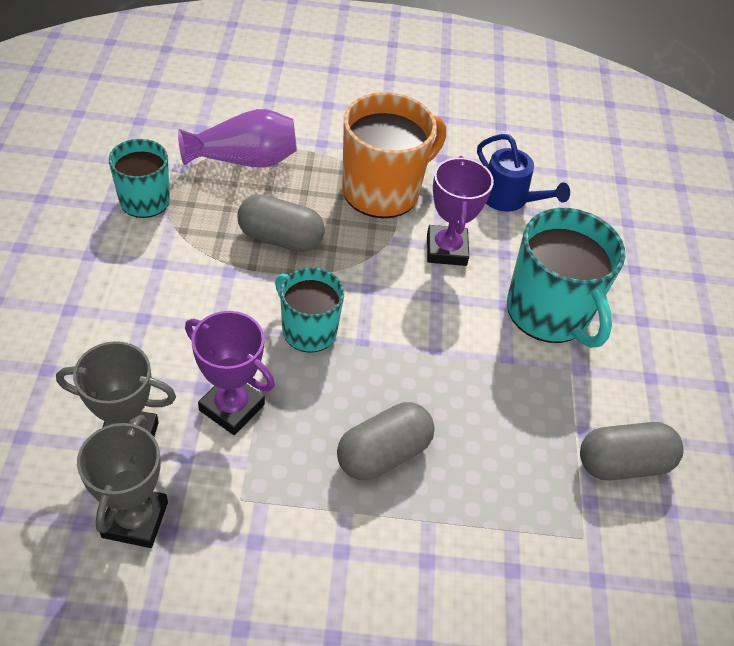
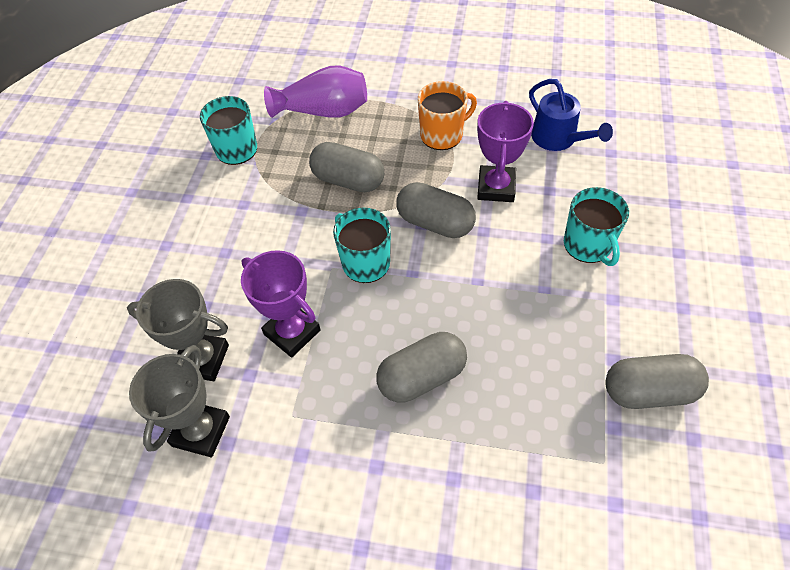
camera: 15 degrees right, 5 degrees up
(382, 190) = (442, 135): orange mug -> orange mug, size x0.61
(383, 287) = (435, 223): none -> grey capsule
(549, 312) = (588, 245): turquoise mug -> turquoise mug, size x0.61

